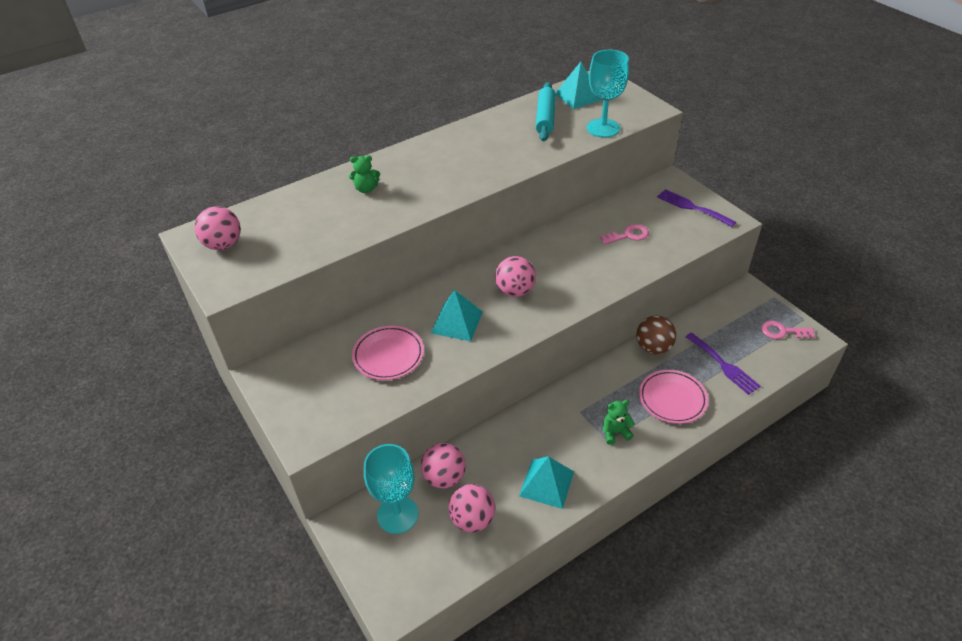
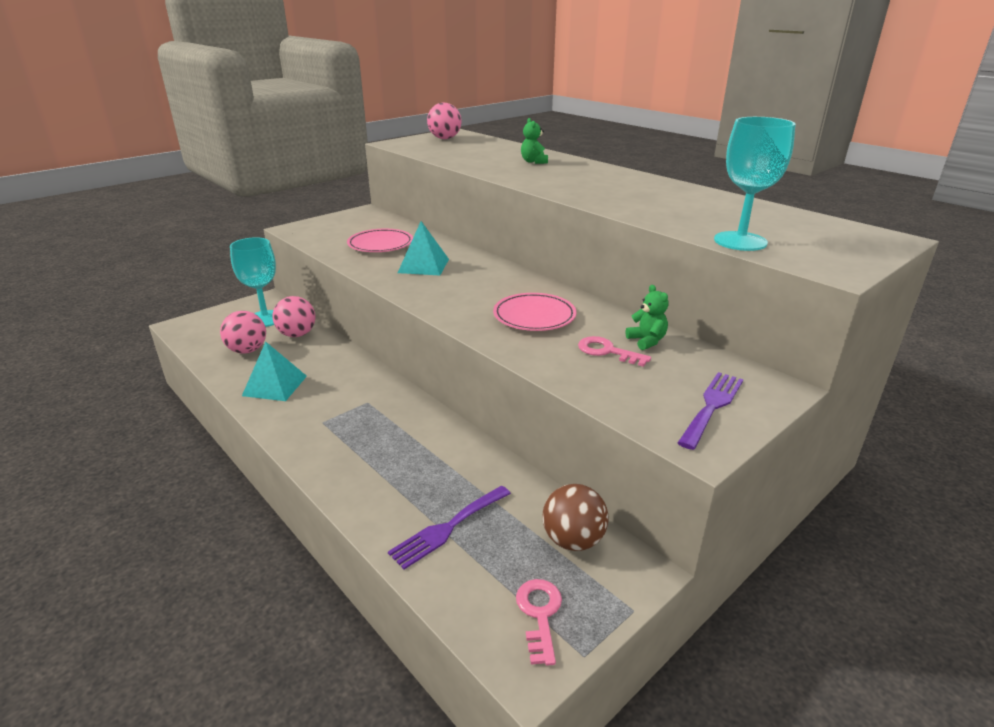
camera: 80 degrees right, 15 degrees down
(515, 291) = (474, 288): pink ball -> none
(545, 118) = (732, 213): turquoise rolling pin -> none
(578, 96) = (812, 227): turquoise pyramid -> none
(615, 432) = (333, 427): green teddy bear -> green teddy bear (646, 341)
(628, 235) = (607, 351): pink key -> pink key turned 150 degrees clockwise
(653, 348) = (475, 457): brown ball -> brown ball (573, 540)
(672, 399) = (382, 473): pink plate -> pink plate (534, 316)

